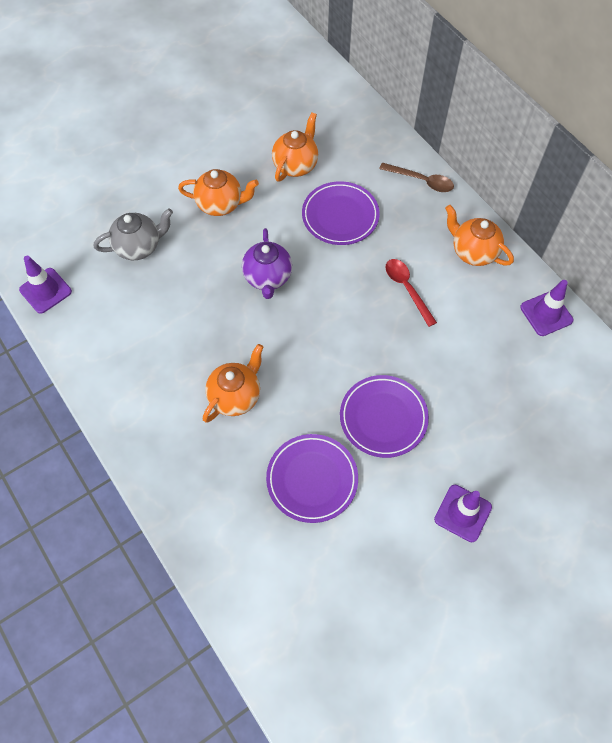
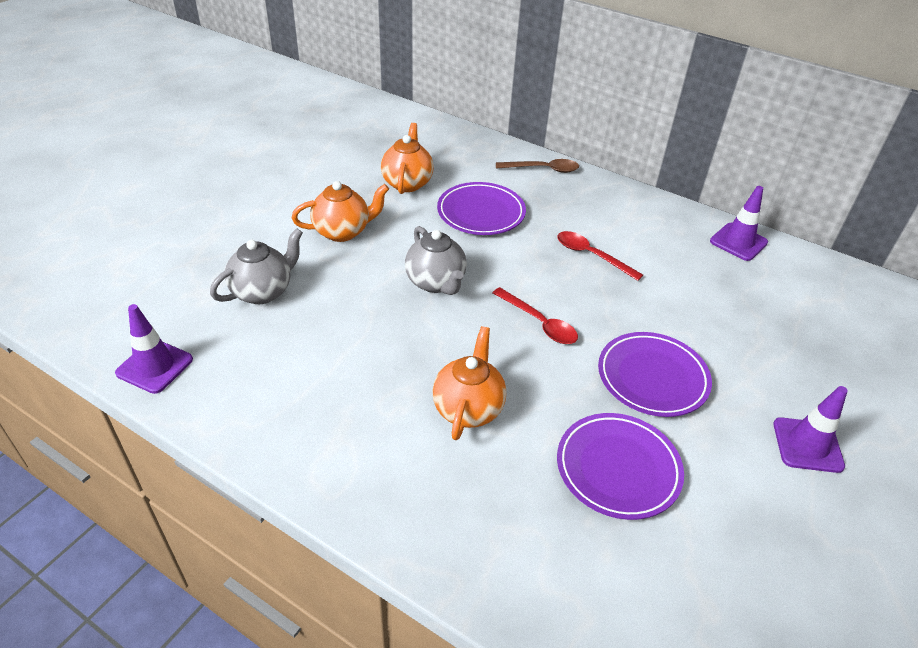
camera: 25 degrees left, 20 degrees down
(267, 278) = (436, 283): purple teapot -> grey teapot
(326, 341) = (539, 323): none -> red spoon
(473, 252) = (633, 211): orange teapot -> none

